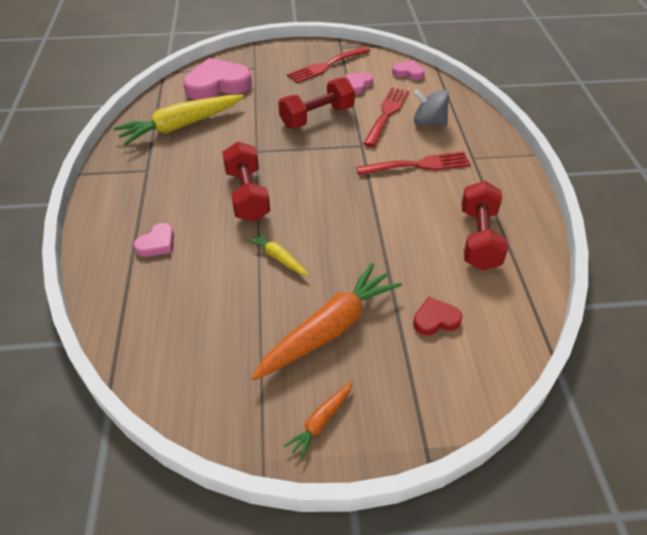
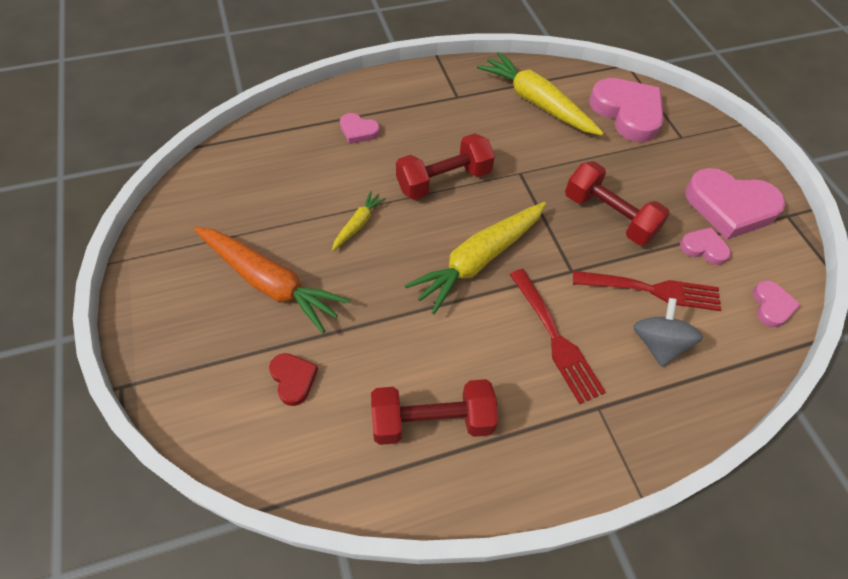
camera: 75 degrees right, 10 degrees up
(321, 422) = (165, 293): orange carrot -> none
(326, 66) = (729, 207): red fork -> pink heart
(339, 190) = (478, 260): none -> yellow carrot

